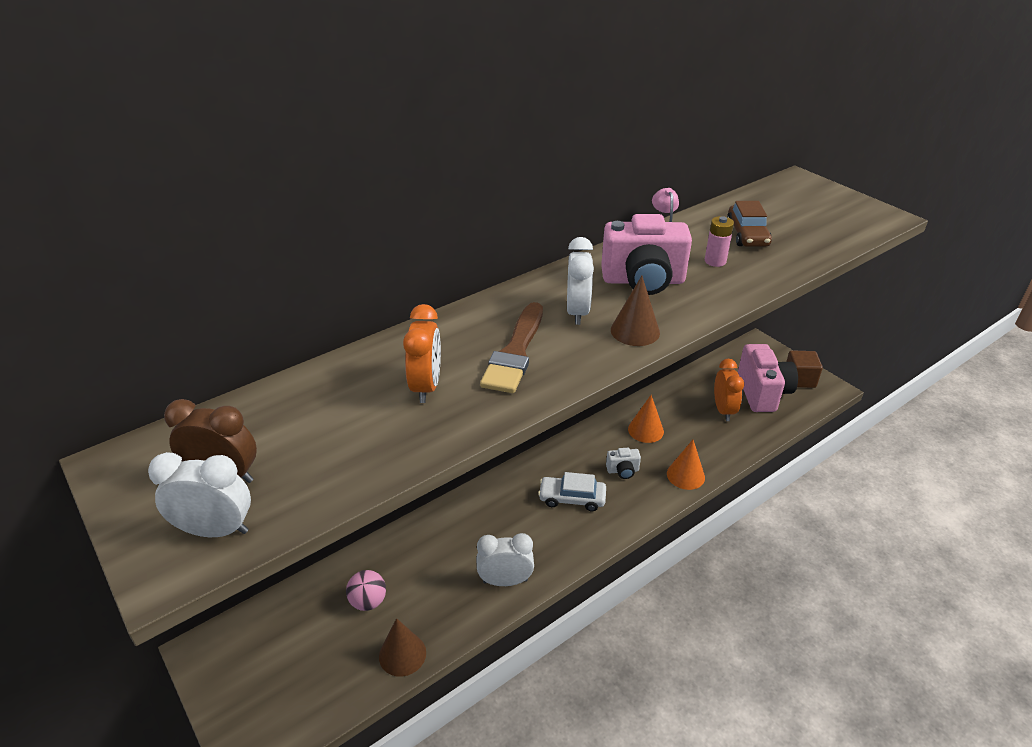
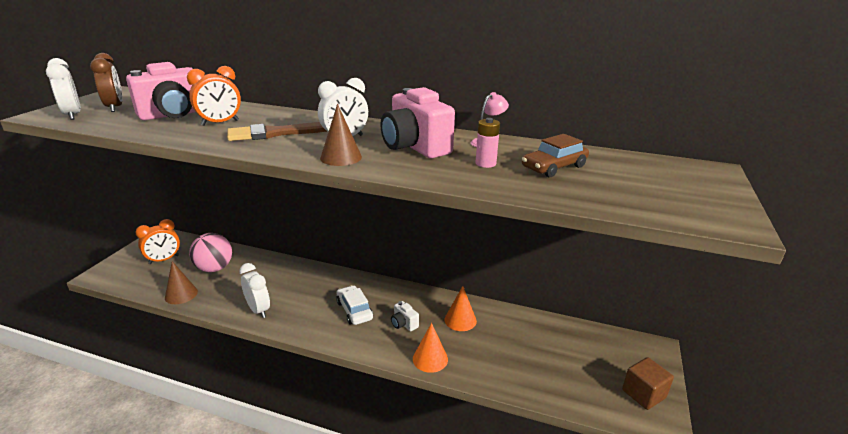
camera: 55 degrees right, 10 degrees down
(368, 601) = (214, 268): pink ball -> pink ball, size x1.57
(723, 410) = (534, 355): orange clock -> orange clock (164, 260)
(762, 393) = (589, 373): pink camera -> pink camera (173, 115)

